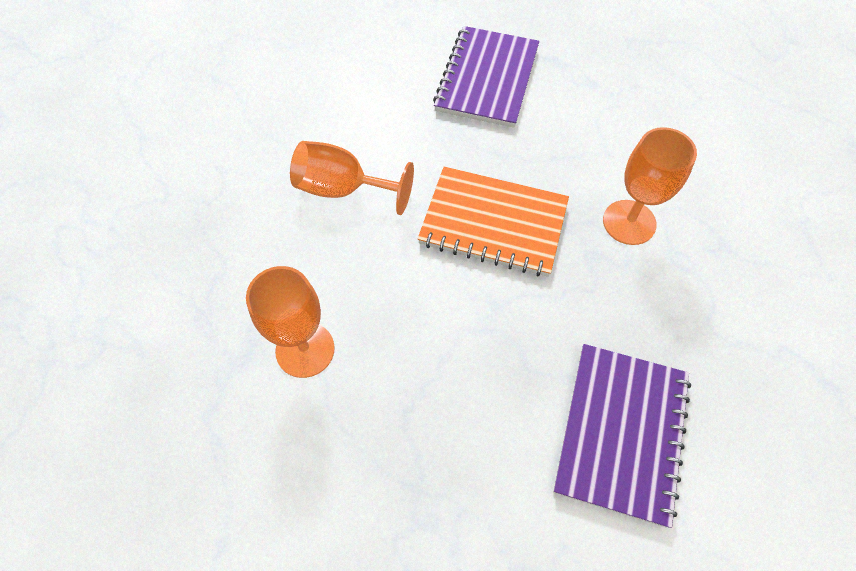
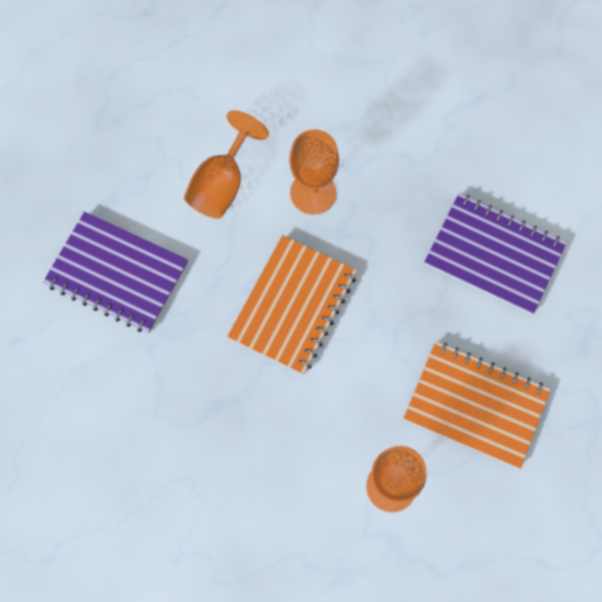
camera: 80 degrees left, 10 degrees up
(343, 189) = (228, 436): orange goblet -> orange goblet (221, 184)
(416, 434) = (475, 405): none -> orange notebook

